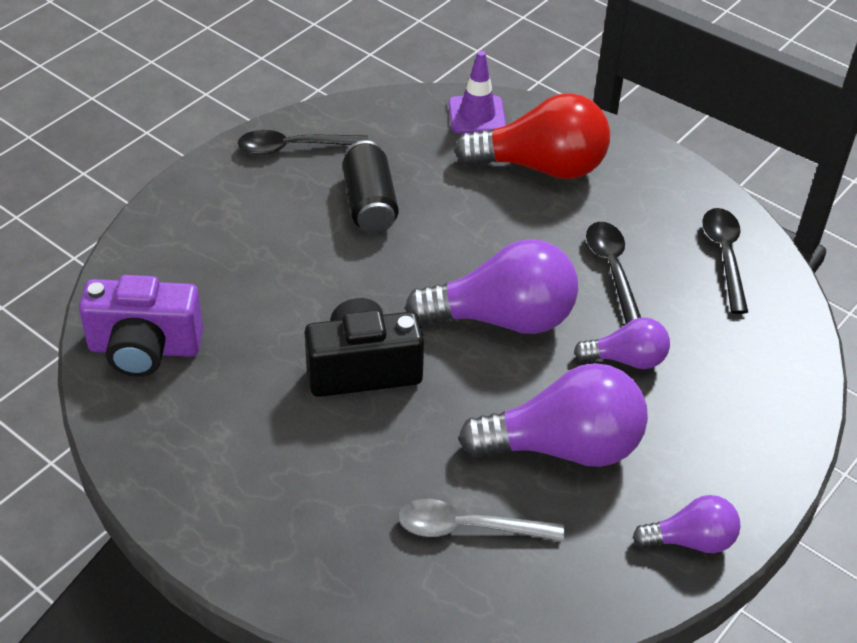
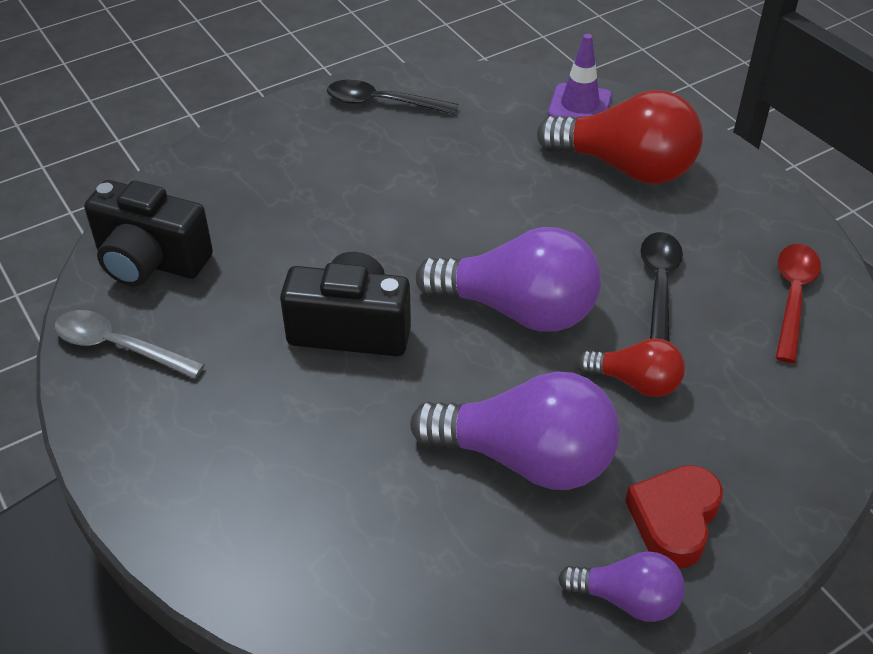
camera: 20 degrees right, 0 degrees up
(144, 348) = (150, 261): purple camera -> black camera
(370, 203) = (432, 169): black can -> none
(467, 528) = (384, 518): grey spoon -> grey spoon (118, 346)
(626, 359) = (635, 382): purple light bulb -> red light bulb
(702, 467) = (674, 520): none -> red heart
(724, 256) = (793, 297): black spoon -> red spoon

